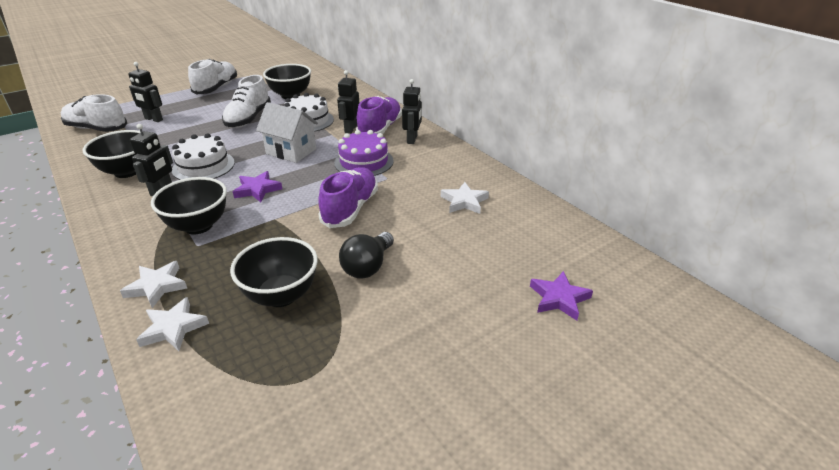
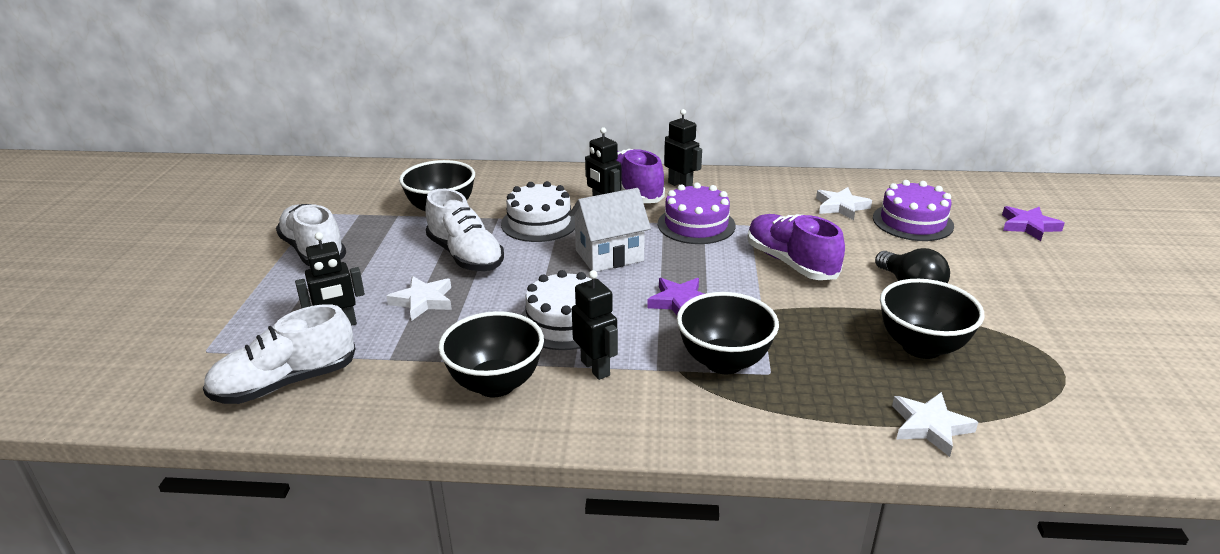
camera: 50 degrees left, 5 degrees down
(157, 286) = (836, 420): white star -> white star (423, 301)
(482, 238) = (912, 222): none -> purple cake

